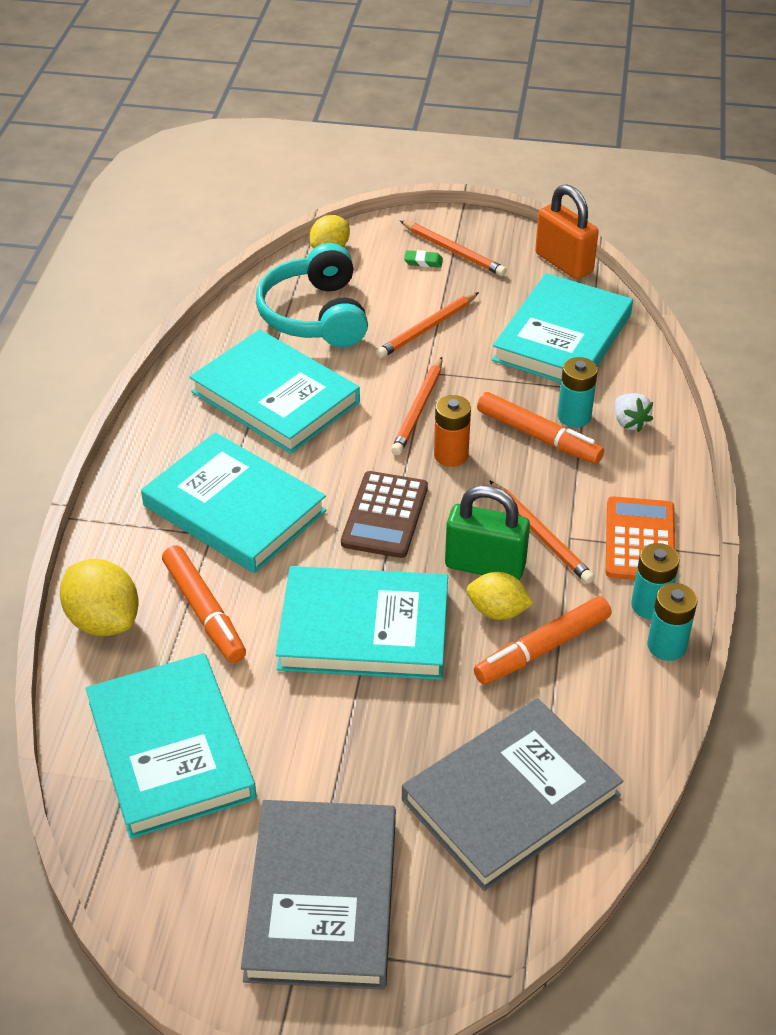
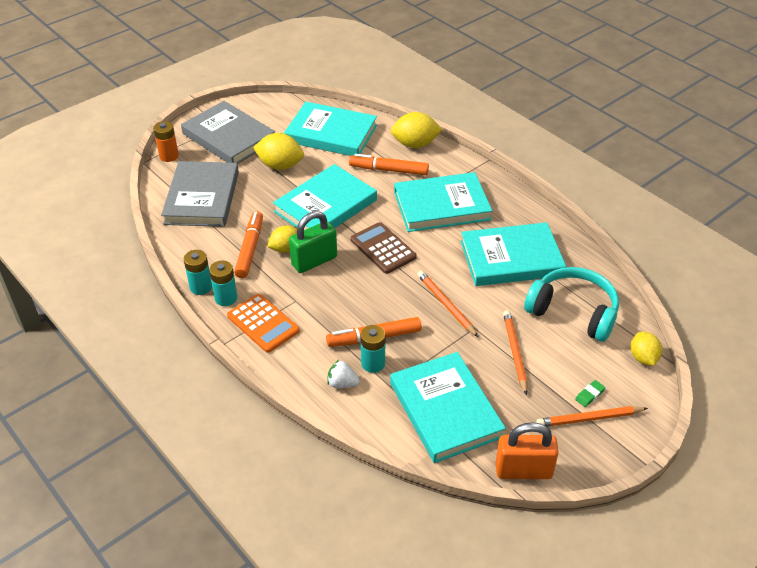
camera: 130 degrees right, 0 degrees up
(326, 755) = (280, 165): none -> yellow lemon
(451, 455) = (398, 295): orange battery -> orange battery (169, 156)
(540, 535) = (309, 291): orange pencil -> none

